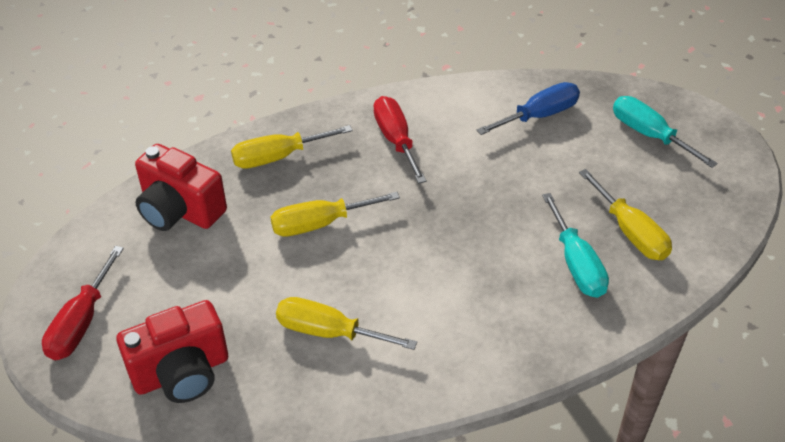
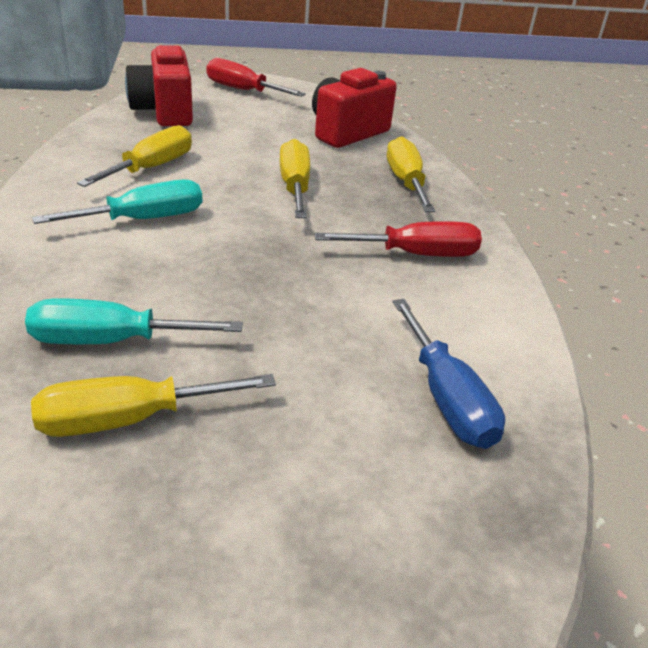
camera: 100 degrees right, 10 degrees down
(649, 135) = (360, 545): turquoise screwdriver -> turquoise screwdriver (143, 219)

